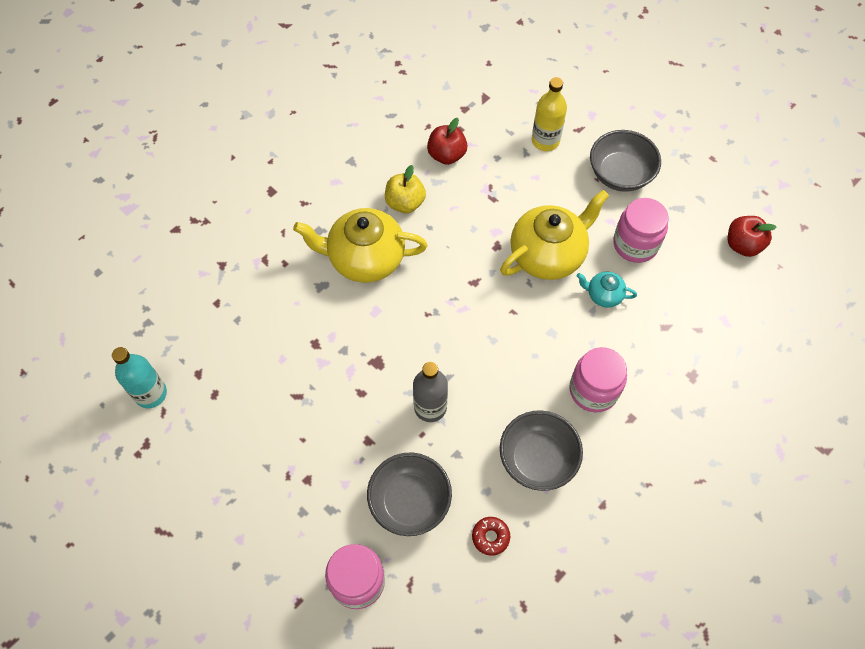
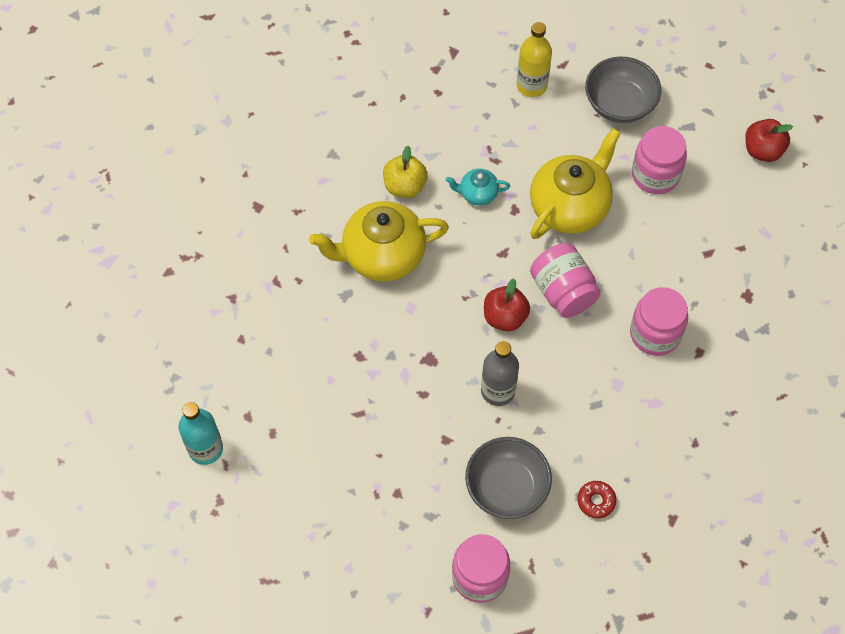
camera: 15 degrees left, 0 degrees up
(446, 155) = (432, 124): red apple -> red apple (505, 317)
(518, 330) = (563, 291): none -> pink jar
(537, 459) = (619, 415): grey bowl -> none
(603, 295) = (638, 235): turquoise teapot -> turquoise teapot (477, 194)

